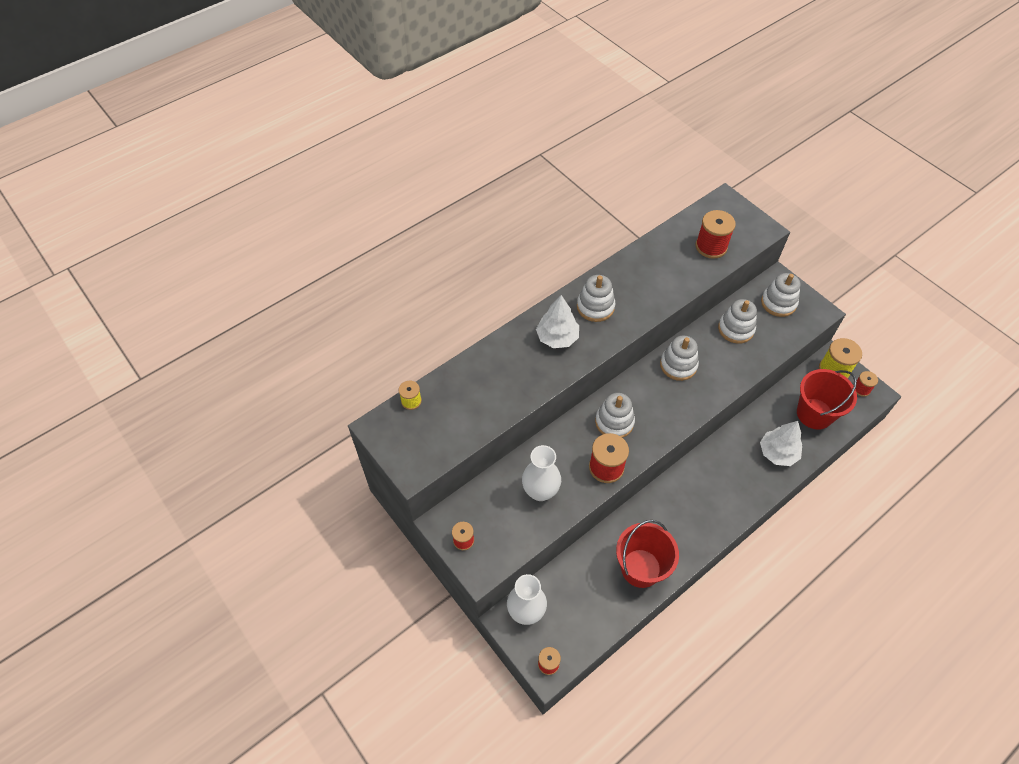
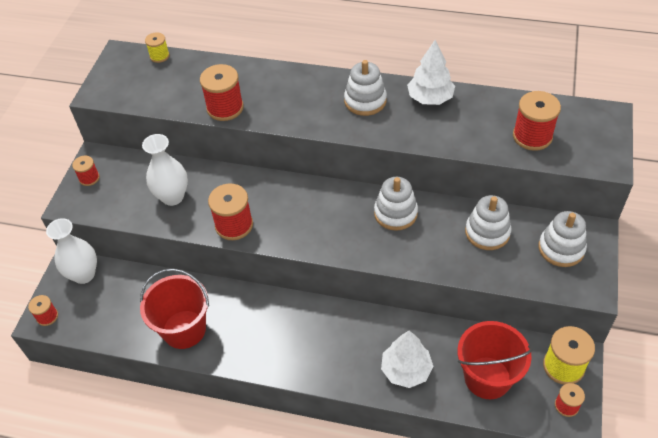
camera: 55 degrees right, 5 degrees down
(520, 393) = (225, 108): none -> red spool
(557, 337) = (305, 97): white tree -> white tree (430, 98)
(614, 422) = (286, 204): white stacking toy -> none

